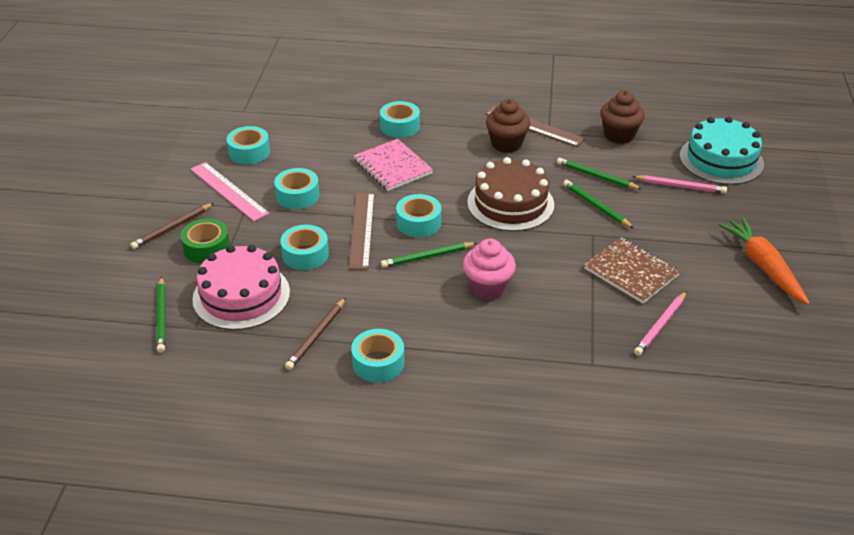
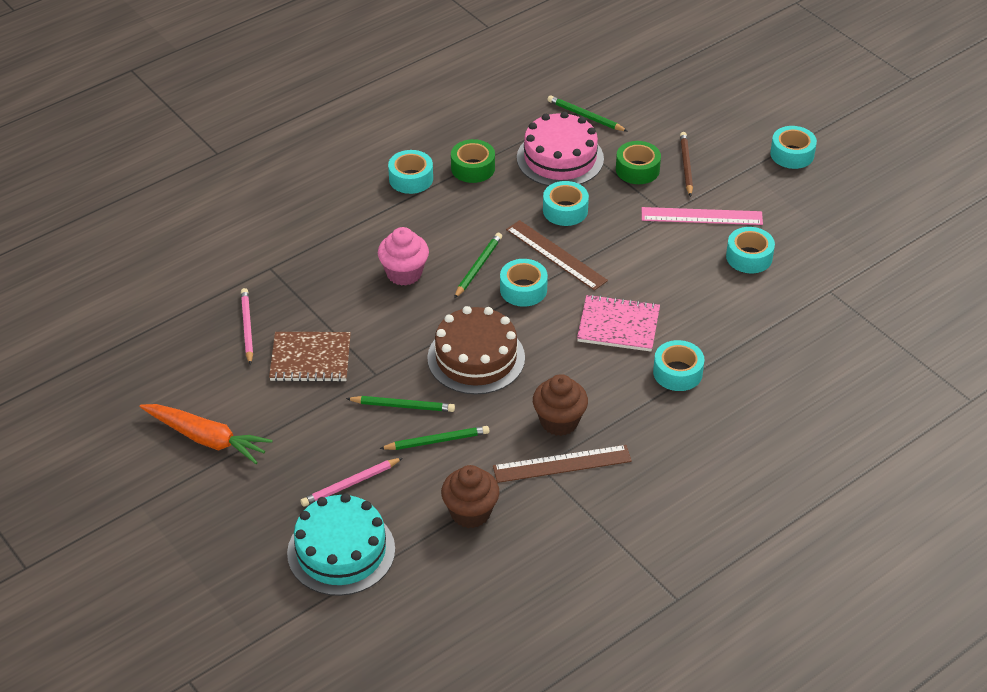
camera: 135 degrees right, 5 degrees up
(297, 195) = (647, 248): turquoise tape -> turquoise tape (792, 154)
(316, 336) = (473, 168): brown pencil -> green tape

